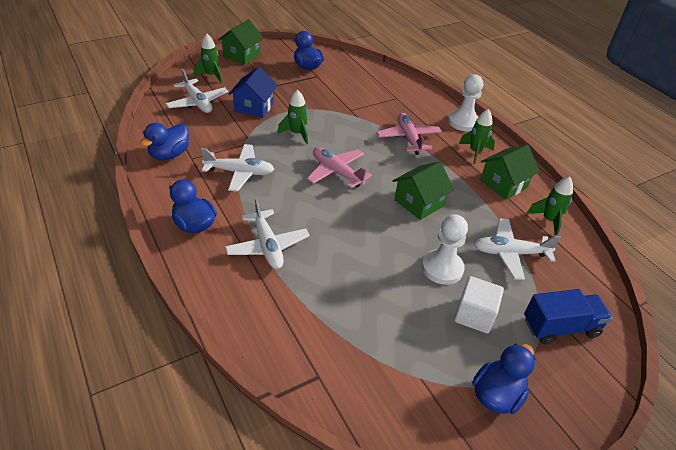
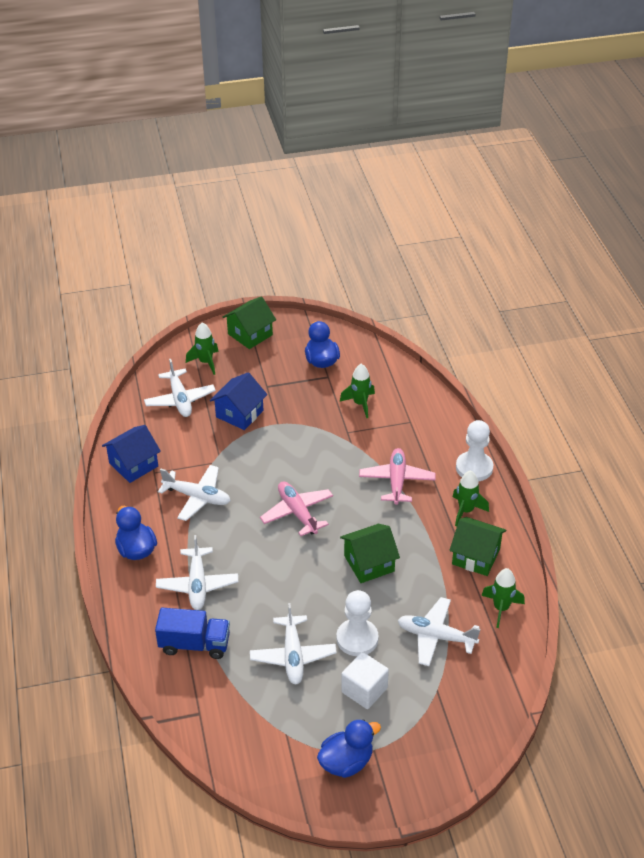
camera: 20 degrees right, 0 degrees up
(169, 155) = (133, 465): blue duck -> blue house
(297, 134) = (273, 457): green rocket -> green rocket (360, 404)
(390, 295) = (293, 656): none -> white plane
(503, 184) = (476, 556): green house -> green house turned 45 degrees clockwise
(560, 327) = (442, 718): blue truck -> blue truck (194, 644)

